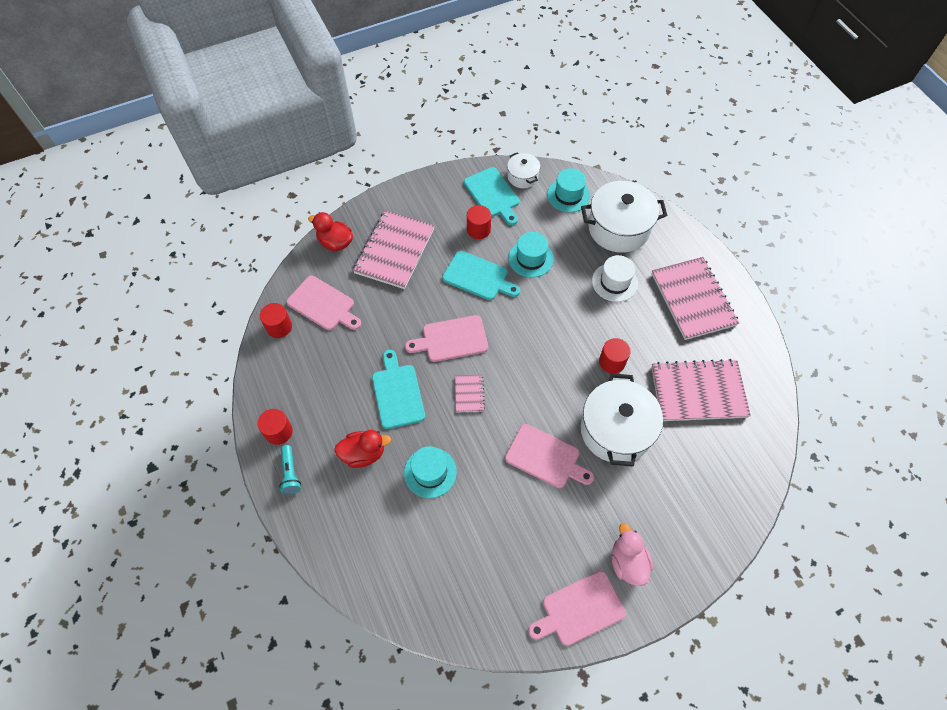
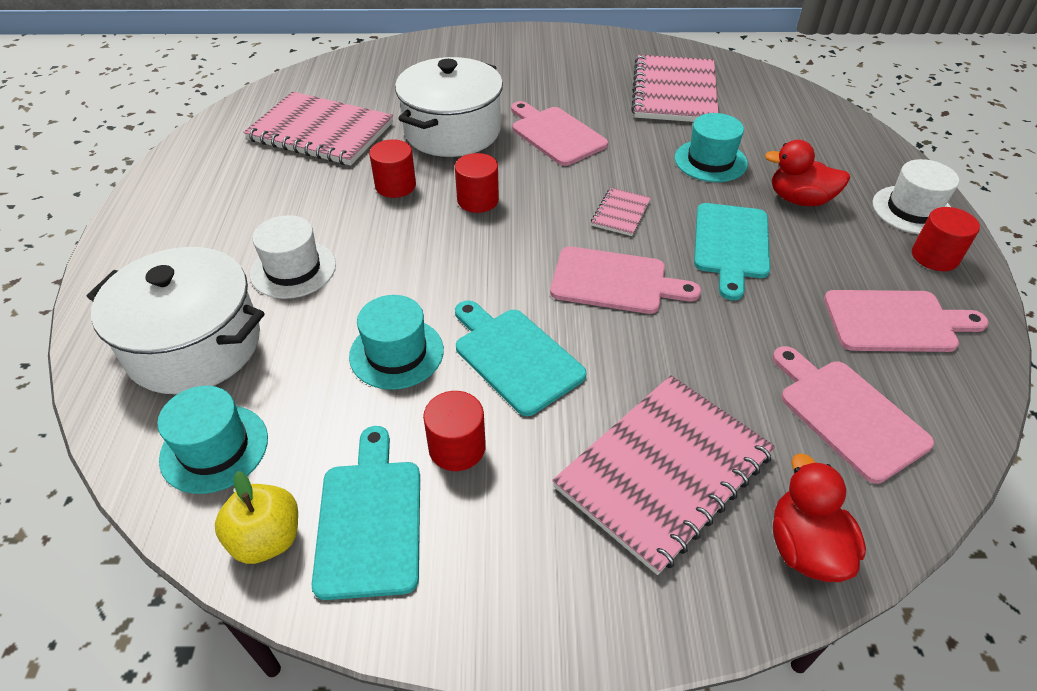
camera: 155 degrees left, 15 degrees down
(279, 327) = (946, 405): red cylinder -> red cylinder (478, 200)
(290, 473) = (912, 210): turquoise flashlight -> white hat
(335, 242) = (805, 547): red duck -> red duck turned 150 degrees counterclockwise
(522, 177) = (267, 539): white pot -> yellow apple
(579, 609) = (594, 46): pink cutting board -> pink cutting board (895, 322)
(627, 562) = (525, 56): pink duck -> none
(693, 299) = (209, 212): pink notebook -> pink notebook (674, 92)

